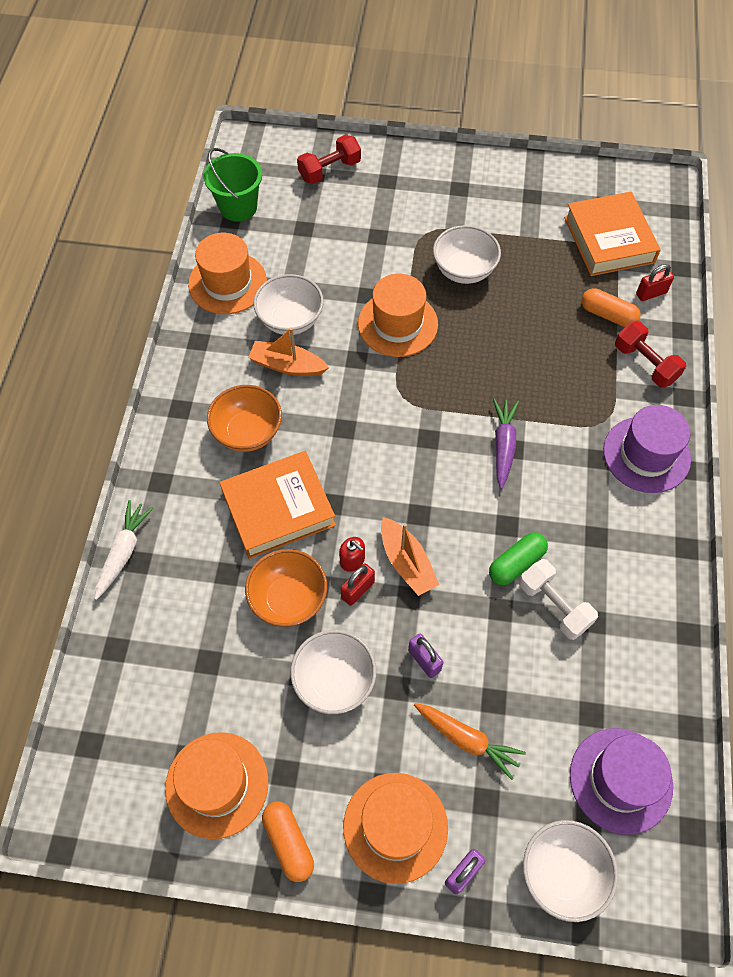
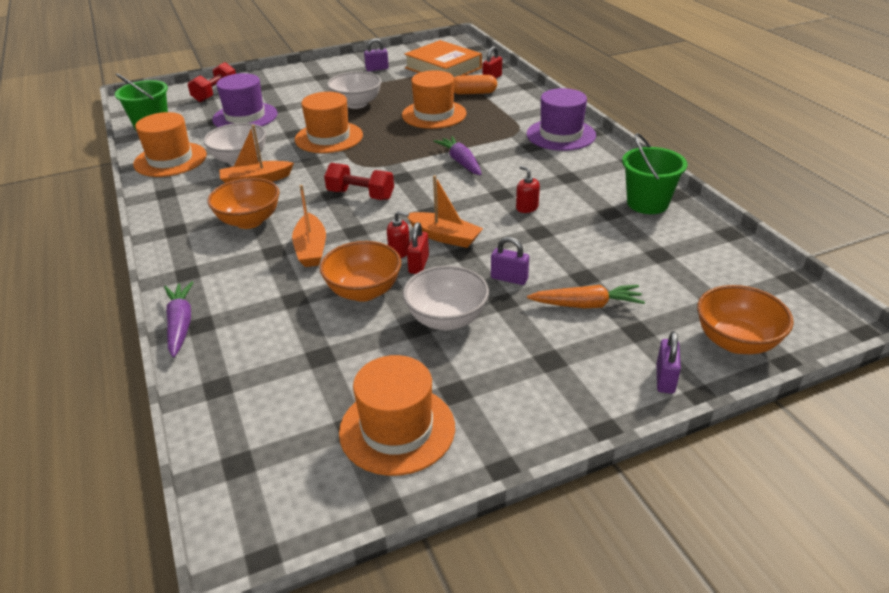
camera: 30 degrees left, 25 degrees down
(123, 552) = (180, 324): white carrot -> purple carrot
(278, 509) = (311, 249): orange book -> orange boat
(289, 842) = (501, 434): orange capsule -> none
(395, 827) = (583, 379): orange hat -> orange hat (434, 114)
(516, 563) = (527, 207): green capsule -> red soap dispenser
(531, 203) = (377, 69): none -> purple padlock
(554, 605) = (575, 216): white dumbbell -> none
(562, 873) = (736, 342): white bowl -> orange bowl
(620, 780) = (717, 276): purple hat -> purple hat (245, 117)
(645, 363) = (518, 103): red dumbbell -> red dumbbell (360, 195)
(645, 630) = (647, 203): none -> green bucket

